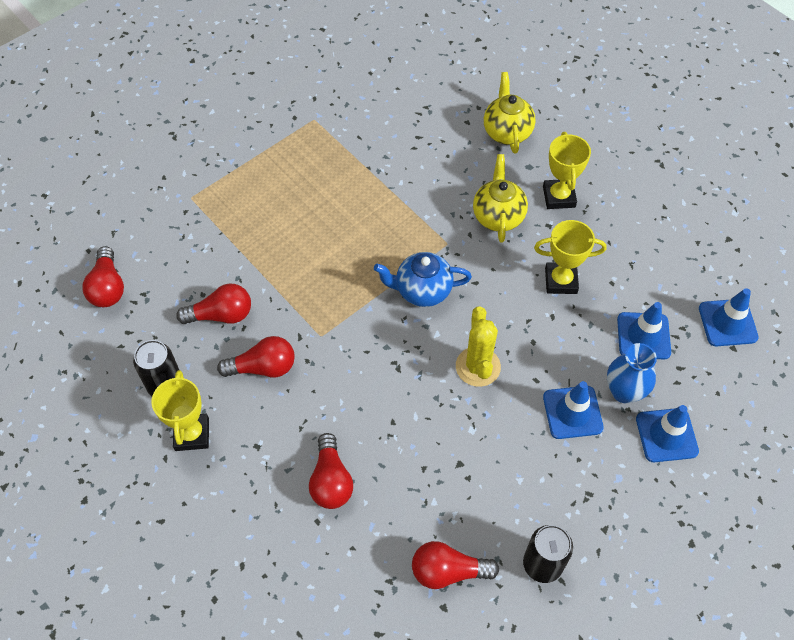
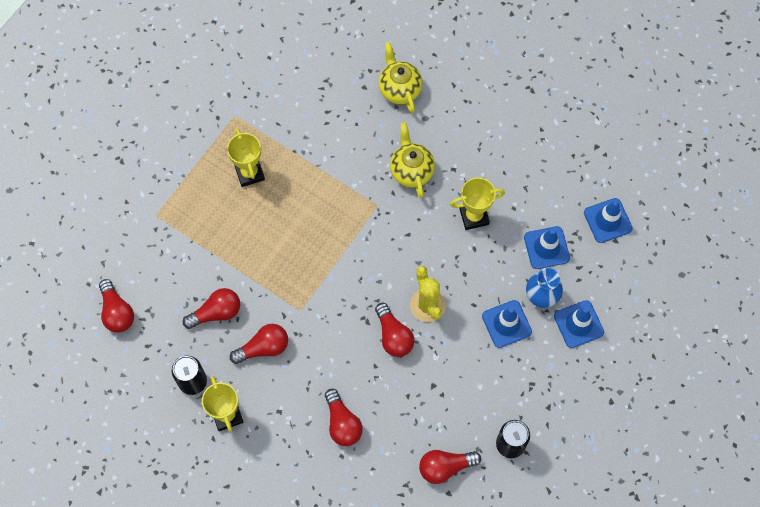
camera: 15 degrees left, 10 degrees up
(422, 290) = (368, 252): blue teapot -> none
(426, 392) = (393, 336): none -> red light bulb
(559, 197) = (456, 141): yellow trophy -> yellow trophy (249, 173)

